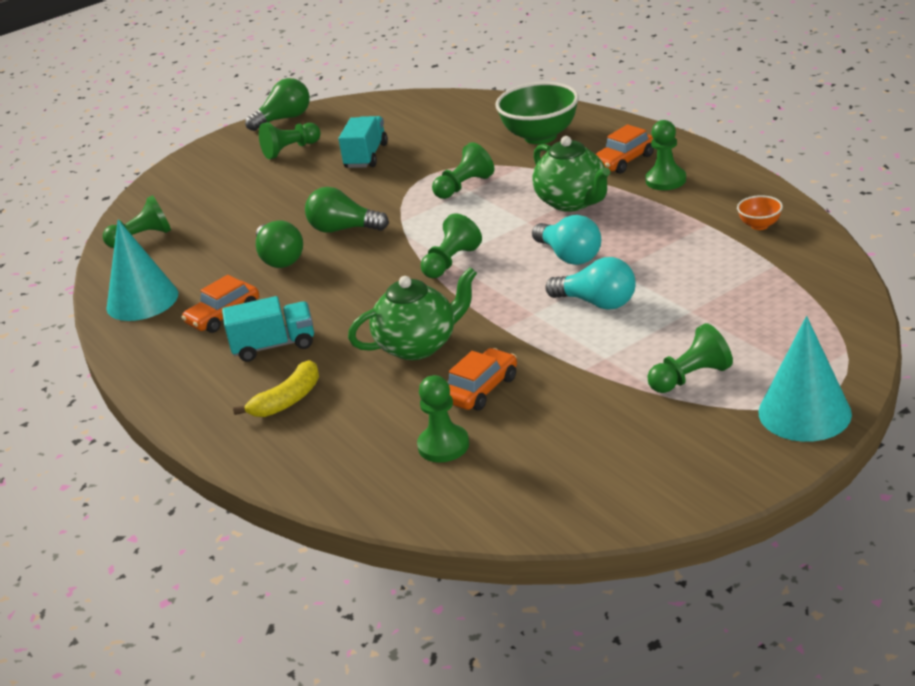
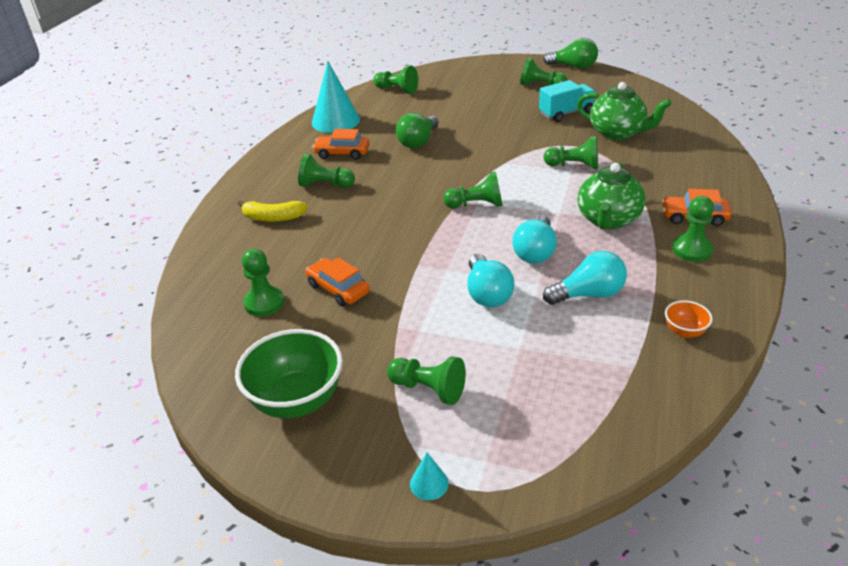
camera: 50 degrees right, 5 degrees up
(274, 346) = (325, 185): turquoise truck -> green pawn
(343, 229) = (473, 147): green light bulb -> none
(418, 345) = (368, 238): green teapot -> green teapot (618, 133)
(481, 389) = (338, 289): orange car -> orange car turned 135 degrees counterclockwise
(540, 136) = (678, 165): green bowl -> green bowl (297, 400)
(662, 251) = (588, 294): none -> turquoise light bulb
(804, 413) = (429, 483): turquoise cone -> turquoise cone, size x0.43

